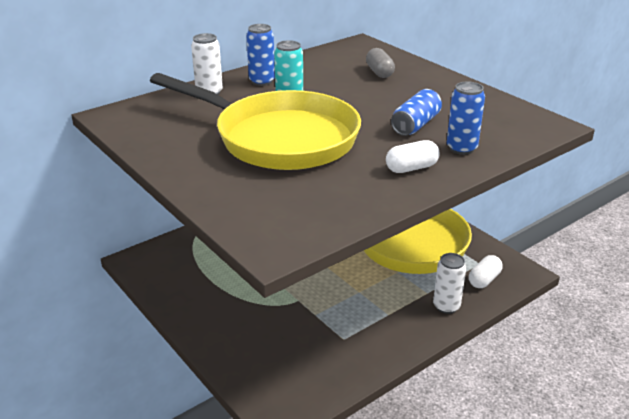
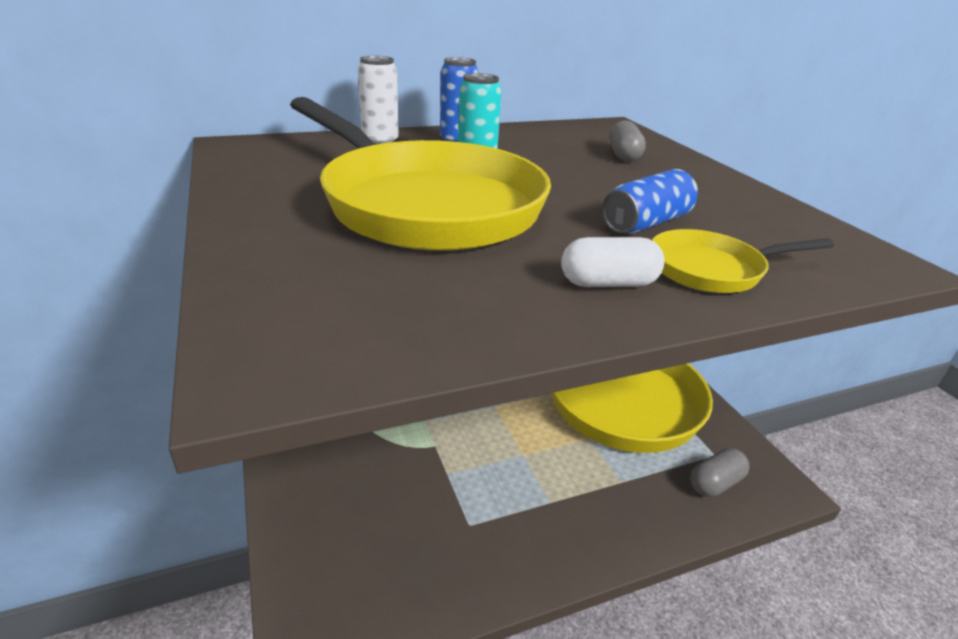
camera: 15 degrees right, 0 degrees up
(446, 306) = (643, 512): white can -> none
(461, 148) = (712, 269): blue can -> yellow pan
(484, 280) = (715, 483): white capsule -> grey capsule

